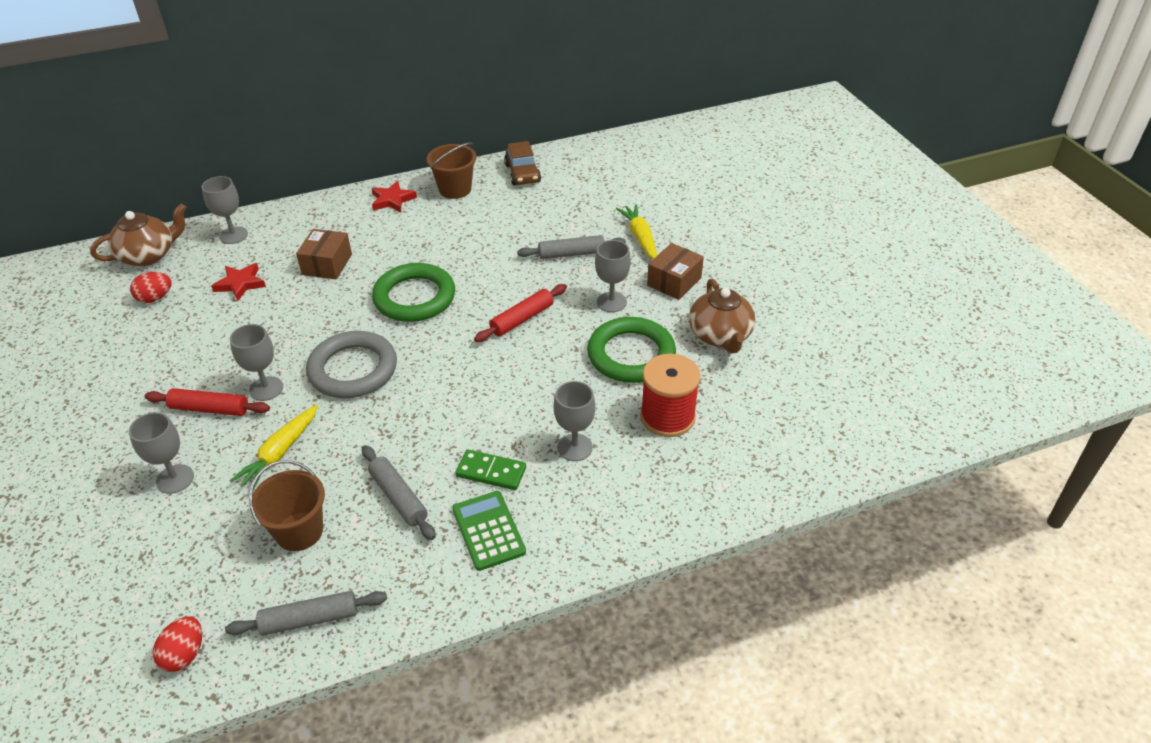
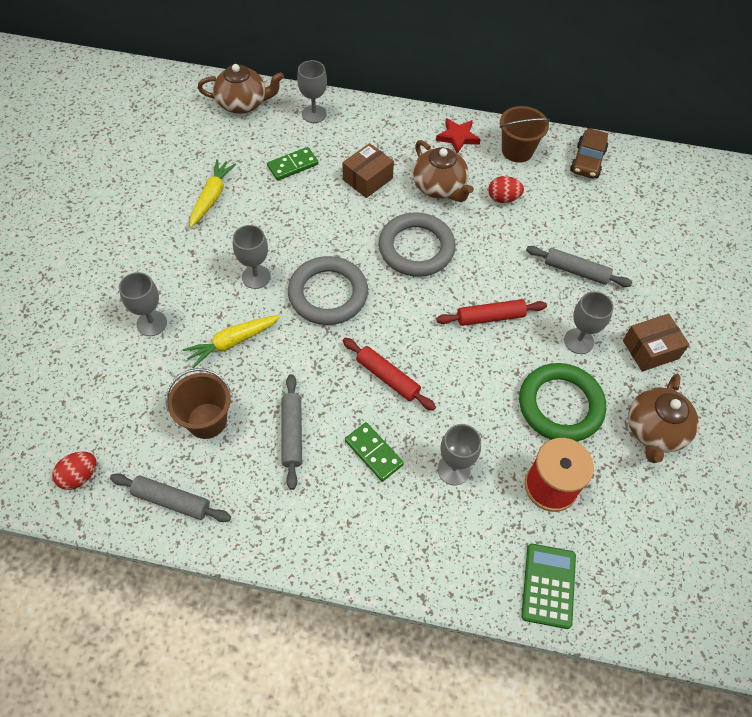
camera: 30 degrees right, 15 degrees up
(155, 298) = (226, 148): red egg -> red egg (503, 198)
(209, 409) = (207, 273): red rolling pin -> red rolling pin (387, 377)
(240, 284) = (293, 165): red star -> green domino
(402, 243) = (439, 187): none -> brown teapot
(414, 297) = (416, 248): green ring -> grey ring
(488, 531) = (339, 505): green calculator -> green calculator (548, 585)
(640, 238) = (650, 285): yellow carrot -> yellow carrot (212, 197)

